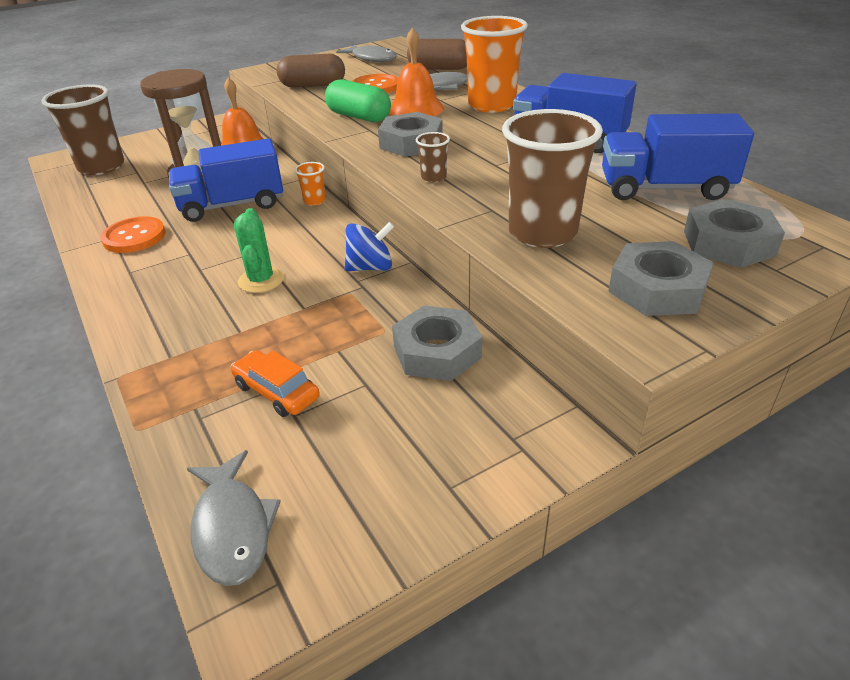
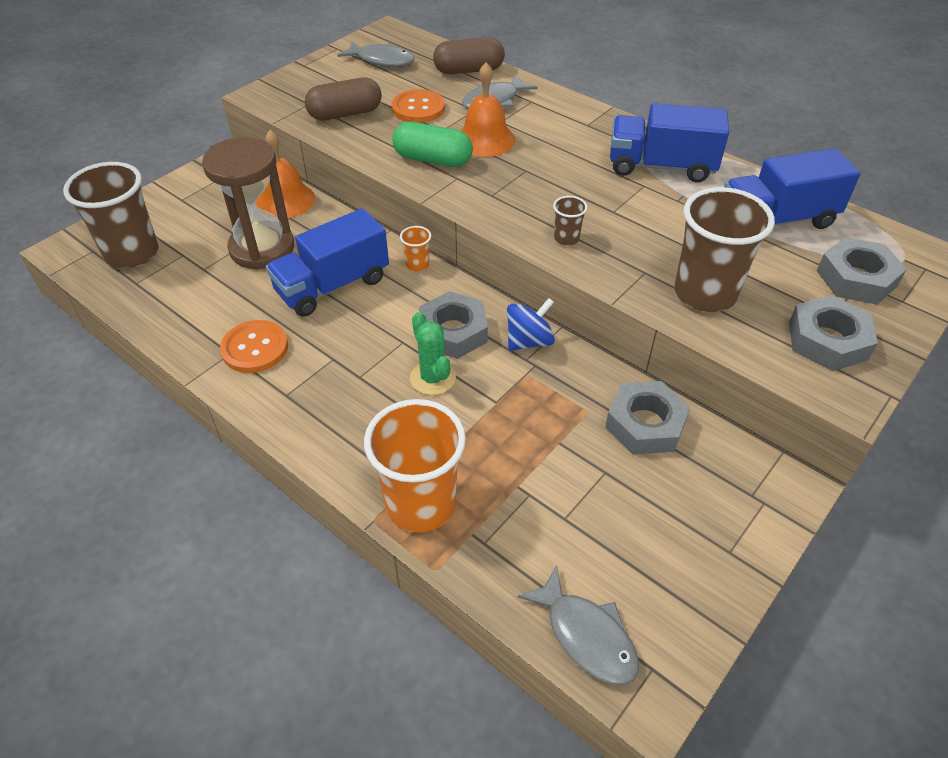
camera: 20 degrees left, 10 degrees up
(276, 391) = (534, 499): orange car -> none
(411, 143) = (513, 192): grey nut -> grey nut (453, 332)
(491, 105) = (559, 124): orange cup -> orange cup (421, 504)

